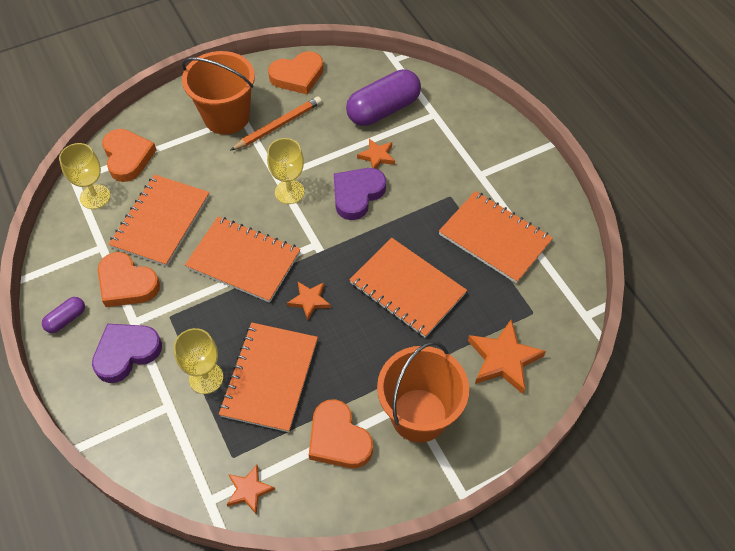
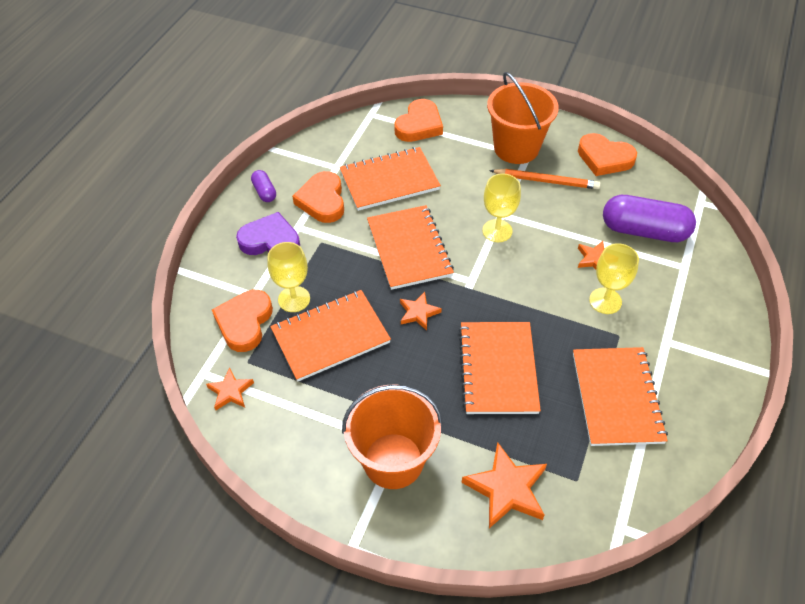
camera: 50 degrees right, 5 degrees down
(66, 319) = (264, 192): purple capsule -> purple capsule turned 60 degrees clockwise
(95, 197) = (370, 134): yellow goblet -> yellow goblet (605, 301)
(338, 439) = (321, 418): orange heart -> orange heart (244, 322)
(357, 194) = (544, 273): purple heart -> none

